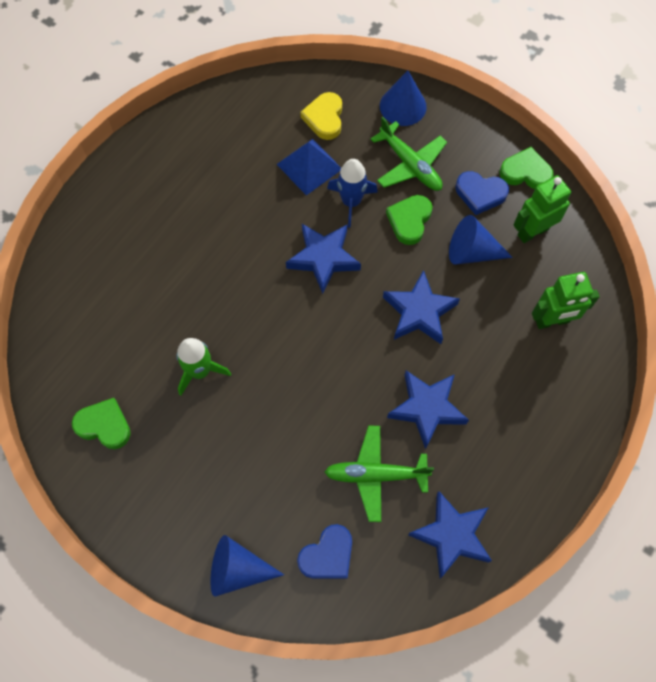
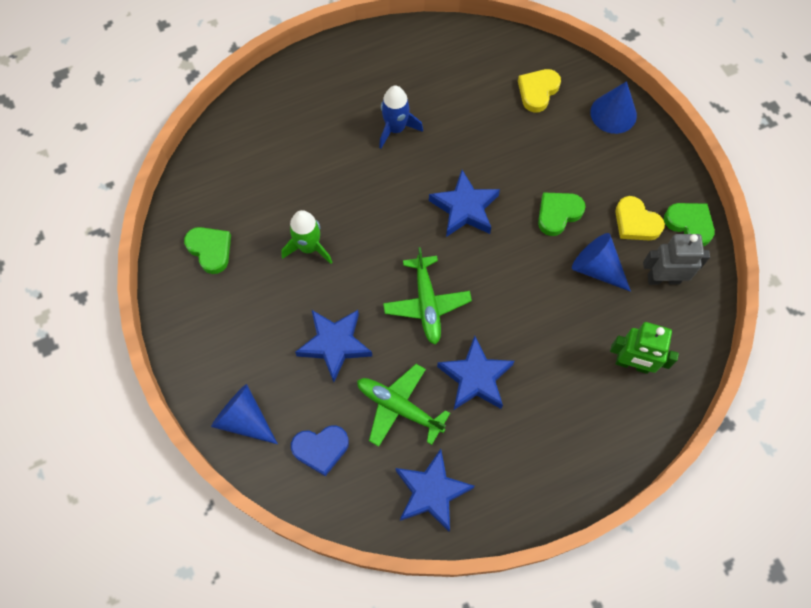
camera: 30 degrees right, 0 degrees up
(309, 166) = (499, 126): blue pyramid -> none
(351, 202) = (517, 173): blue rocket -> blue rocket (396, 129)
(410, 165) = (588, 167): green plane -> green plane (426, 303)
(419, 312) = (519, 295): blue star -> blue star (335, 344)
(480, 194) = (636, 222): blue heart -> yellow heart
(532, 231) = (663, 279): green robot -> grey robot

